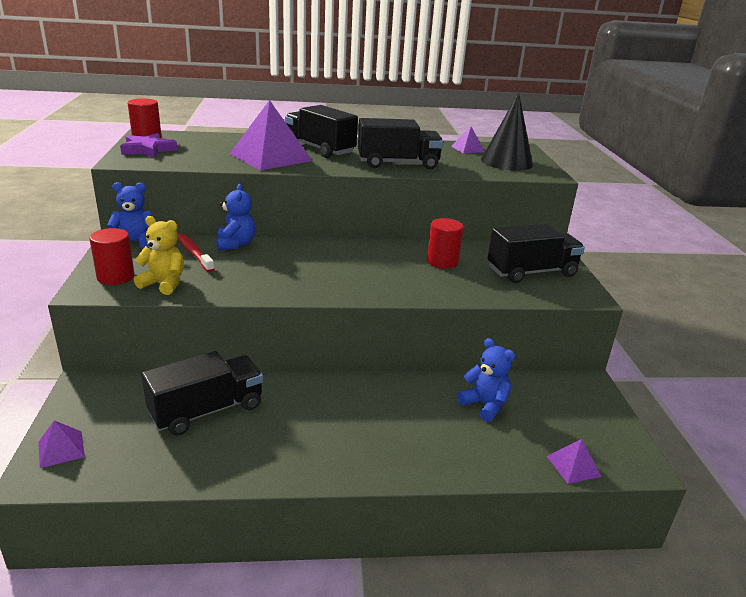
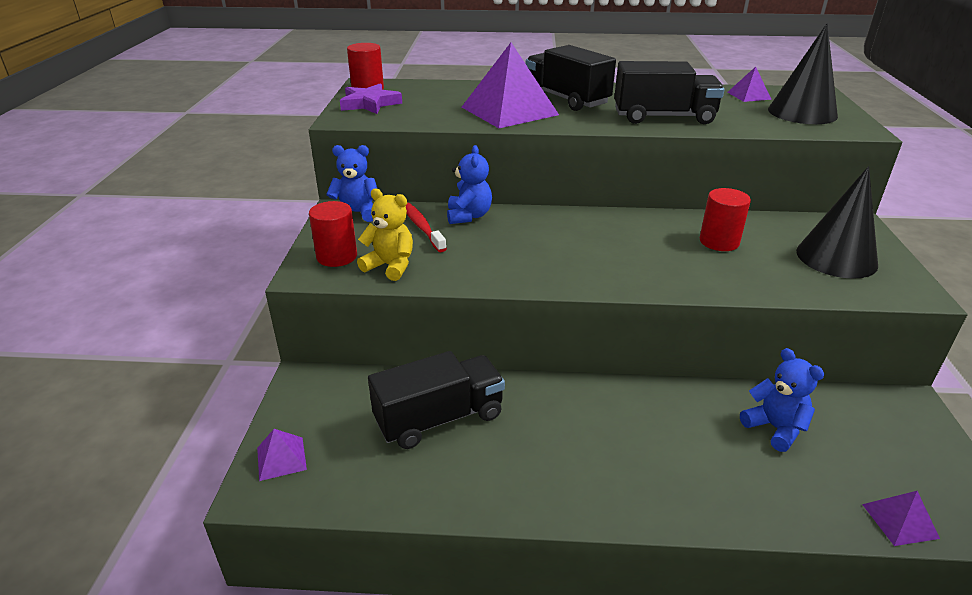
camera: 10 degrees right, 5 degrees up
(531, 272) = (836, 258): black truck -> black cone

